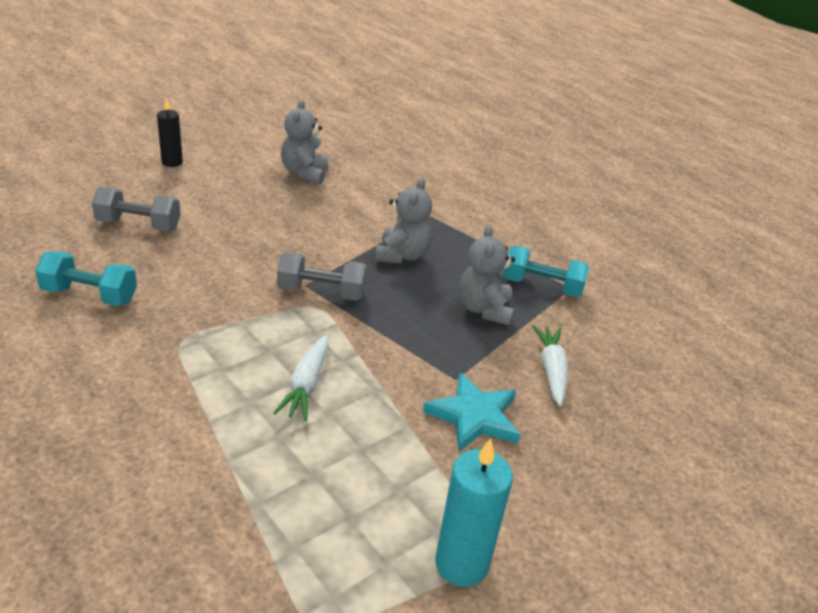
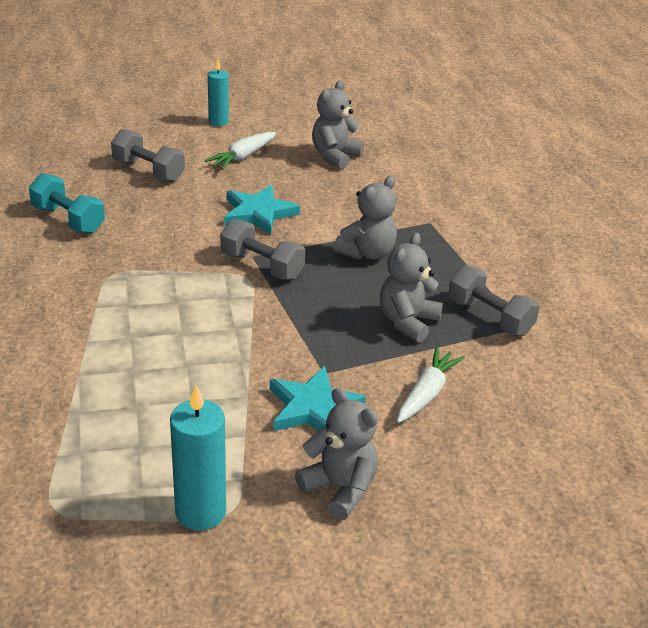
camera: 30 degrees right, 0 degrees up
(172, 162) = (218, 121): black candle -> turquoise candle
(278, 242) = (258, 213): none -> turquoise star
(306, 385) = (186, 338): white carrot -> white carrot (242, 157)
(542, 286) = (490, 317): turquoise dumbbell -> grey dumbbell
(558, 487) = (340, 488): none -> grey teddy bear

